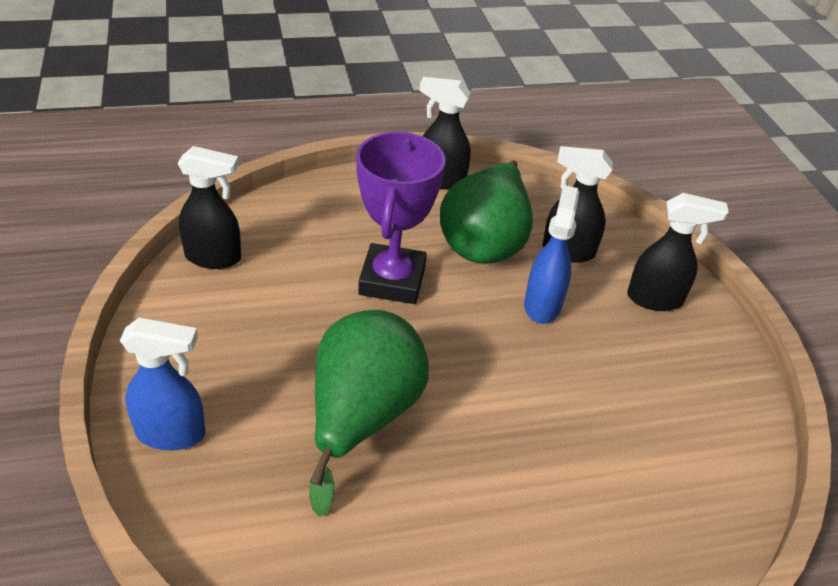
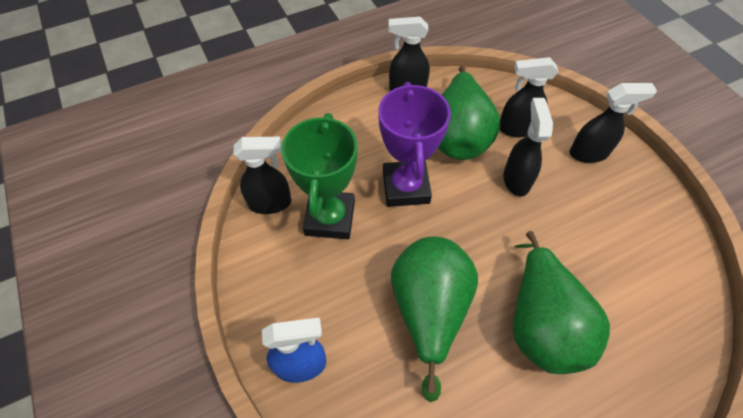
camera: 10 degrees left, 15 degrees up
(280, 290) = (330, 218): none -> green trophy
(506, 469) = (541, 323): none -> green pear
(542, 305) = (516, 179): blue spray bottle -> black spray bottle

